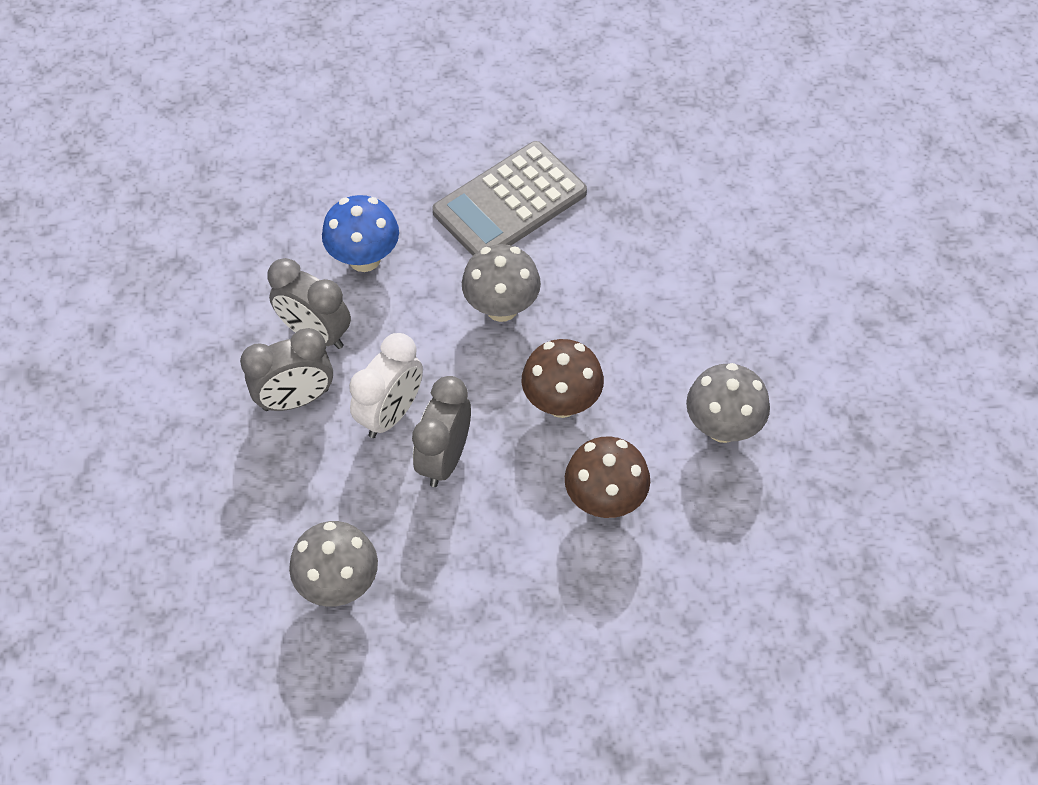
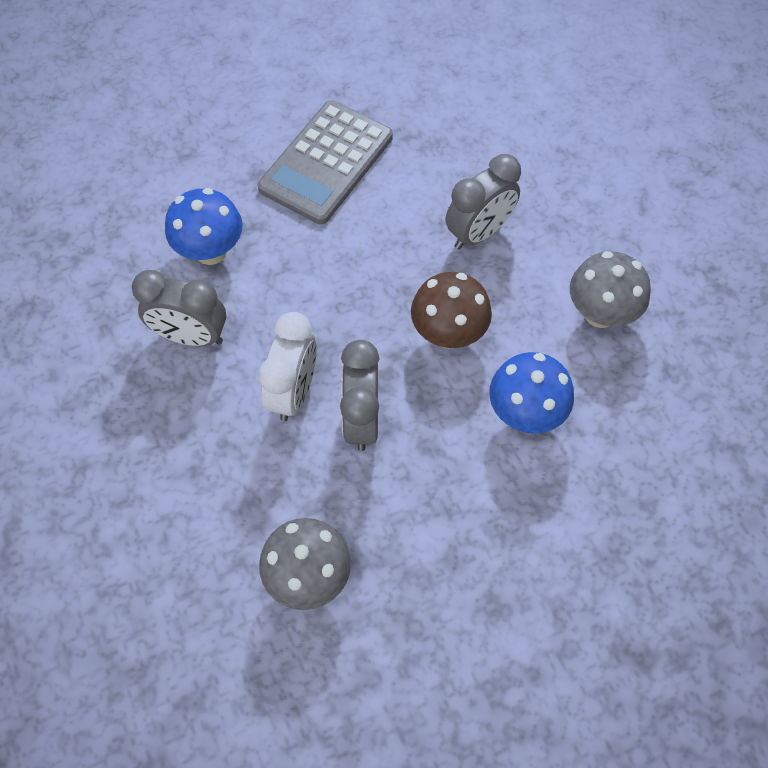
camera: 20 degrees left, 5 degrees up
(296, 399) = (196, 405): grey clock -> grey clock (478, 233)
(502, 308) = (357, 261): grey mushroom -> none
(605, 500) = (525, 413): brown mushroom -> blue mushroom

